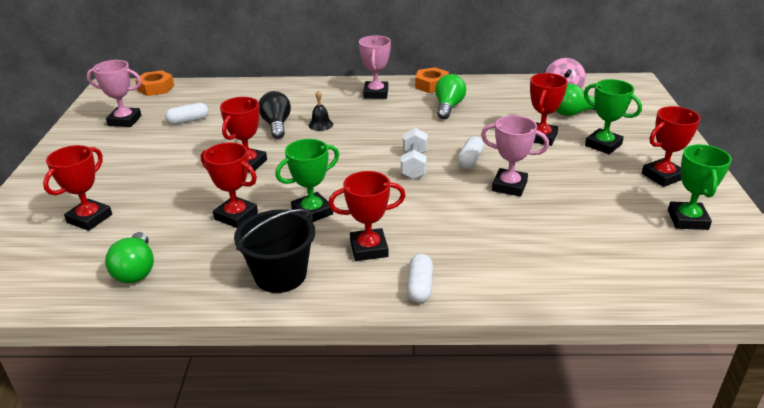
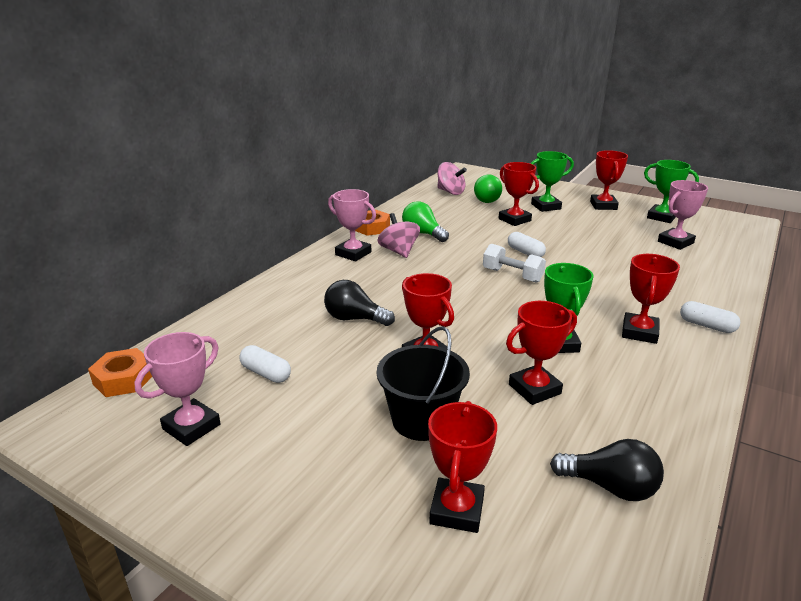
camera: 60 degrees left, 5 degrees down
(89, 218) = (457, 510): red trophy -> red trophy turned 45 degrees clockwise
(136, 270) = (610, 487): green light bulb -> black light bulb
(188, 121) = (266, 373): white capsule -> white capsule turned 60 degrees counterclockwise
(280, 275) = (662, 388): black bucket -> black bucket (421, 420)
(320, 124) = (384, 295): black bell -> none
(401, 108) = (399, 251): none -> pink spinning top
(509, 186) = (579, 251): pink trophy -> pink trophy (675, 242)

